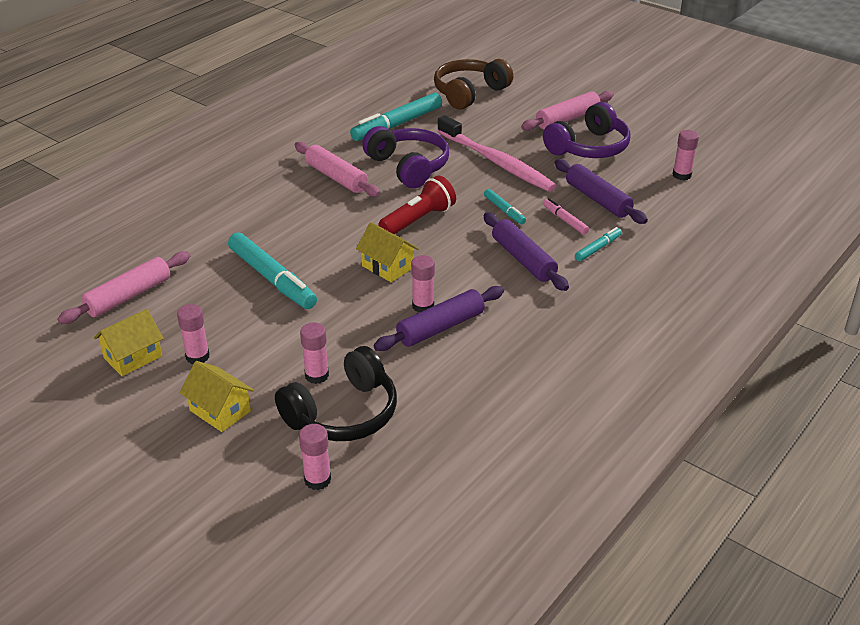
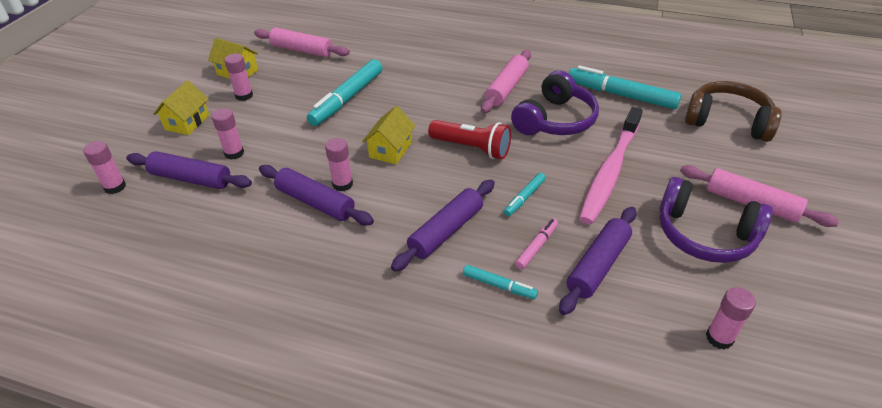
camera: 70 degrees right, 5 degrees up
(343, 413) = (191, 179): black headphones -> purple rolling pin

